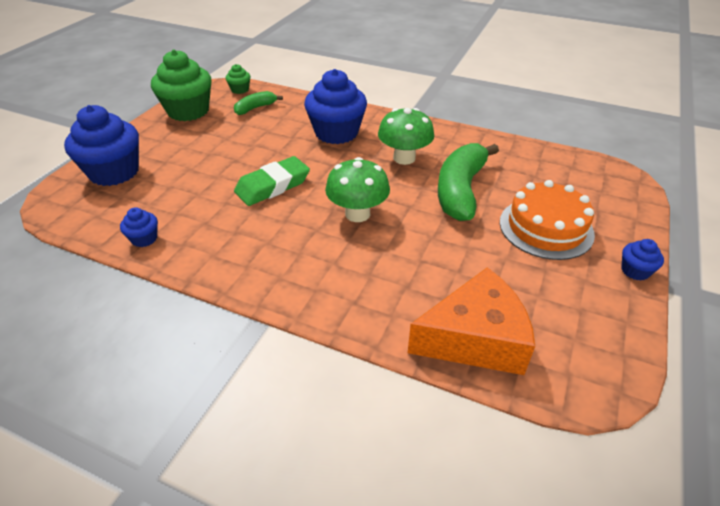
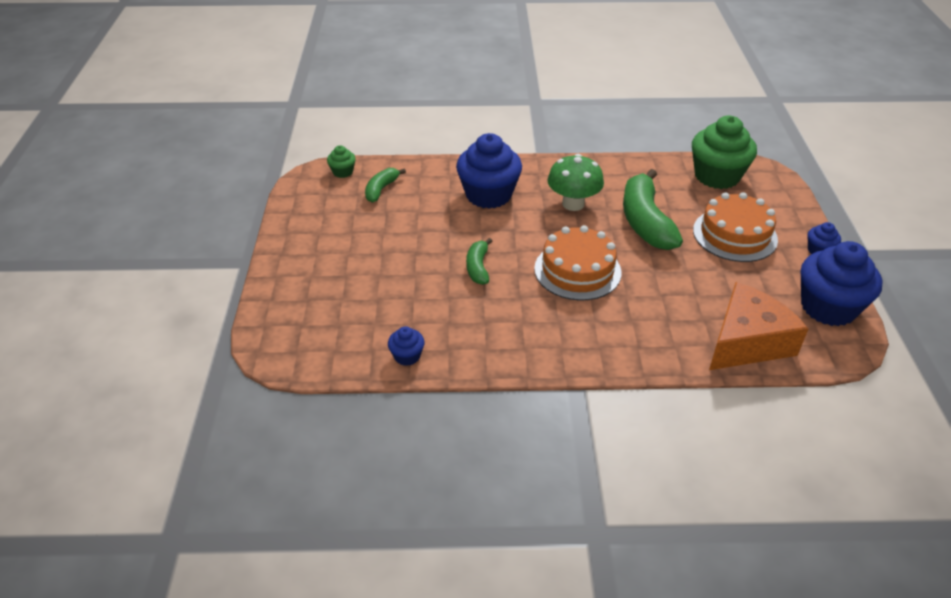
camera: 25 degrees left, 0 degrees up
(114, 172) = (303, 302): blue cupcake -> blue cupcake (828, 307)
(188, 111) = (311, 212): green cupcake -> green cupcake (717, 176)
(272, 186) = (478, 267): green eraser -> green banana
(357, 214) = (577, 270): green mushroom -> orange cake

